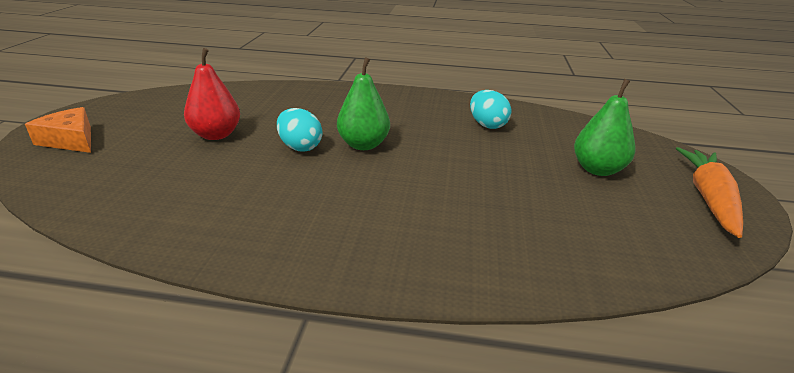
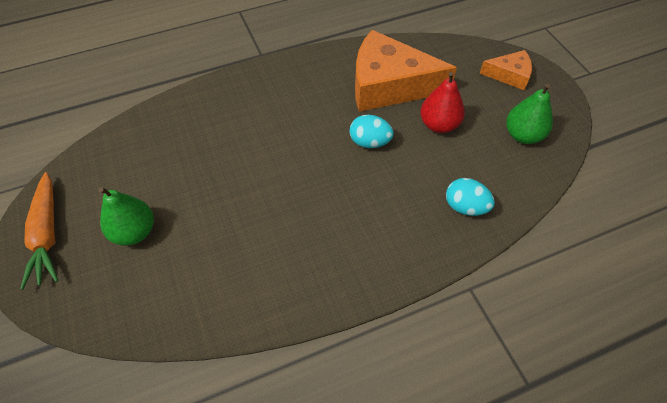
camera: 150 degrees right, 25 degrees up
(199, 181) = (389, 85): none -> orange cheese
(363, 145) = (329, 168): green pear -> green pear (523, 135)
(487, 125) = (248, 260): turquoise egg -> turquoise egg (465, 207)

